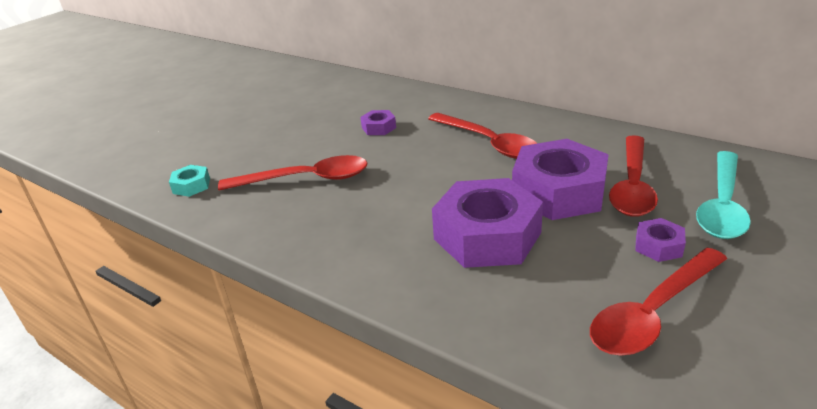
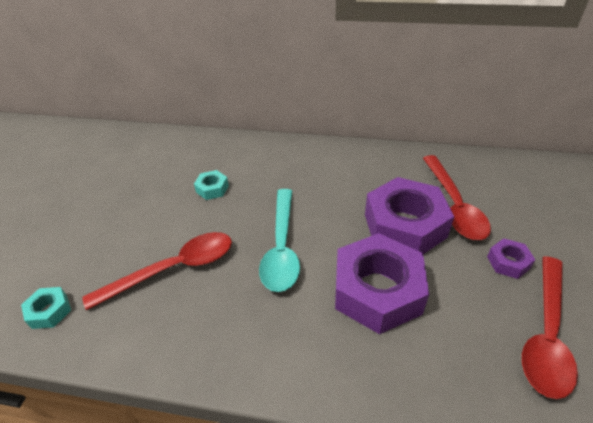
camera: 25 degrees left, 10 degrees up
(379, 128) = (212, 189): purple nut -> turquoise nut
(488, 143) = (319, 185): red spoon -> none
(722, 205) = (524, 209): turquoise spoon -> turquoise spoon (281, 247)

